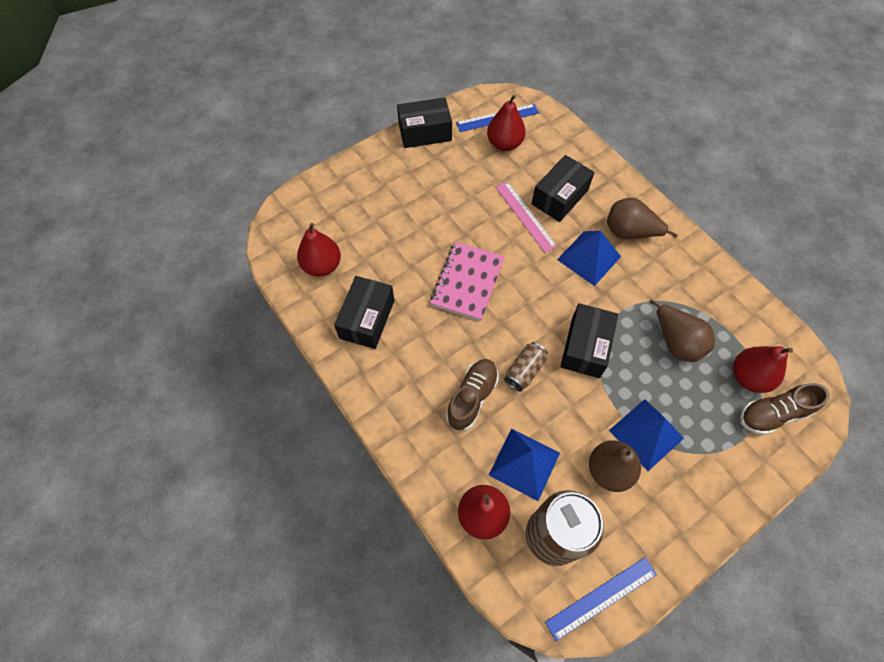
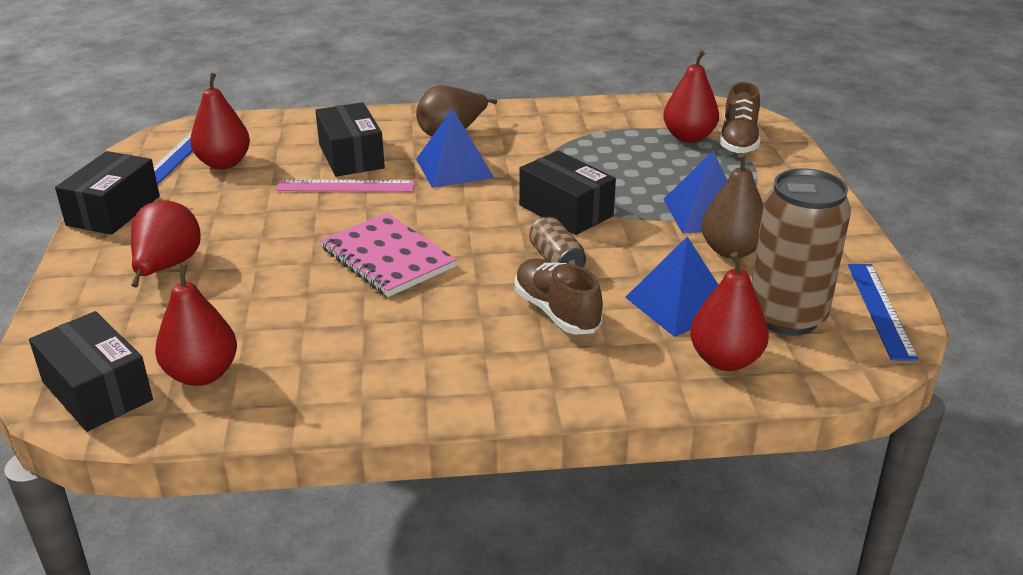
camera: 60 degrees left, 30 degrees down
(367, 319) = (345, 361): black box -> black box (97, 391)
(393, 191) = (167, 267): none -> red pear
(676, 342) = (613, 158): brown pear -> none

